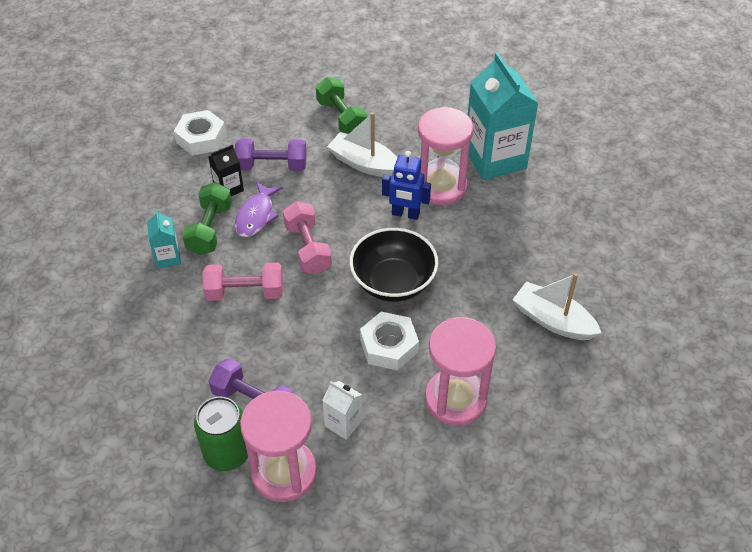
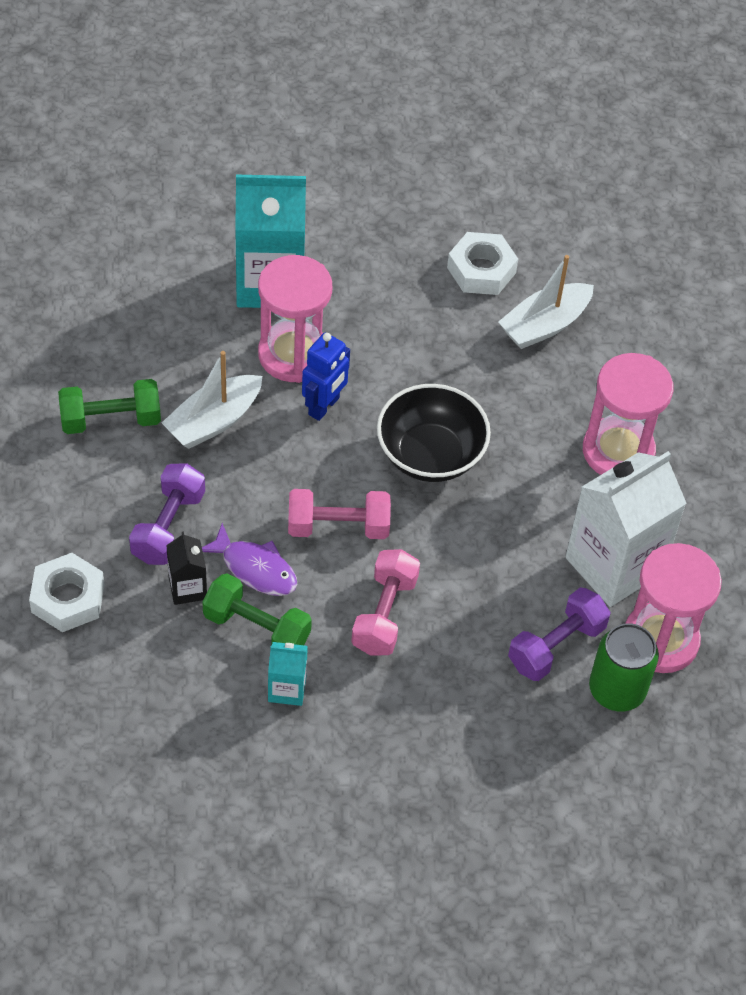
camera: 75 degrees left, 5 degrees up
(343, 423) = (614, 565): white carton -> white carton, size x2.17
(389, 346) = (523, 489): white nut -> white nut (481, 270)

